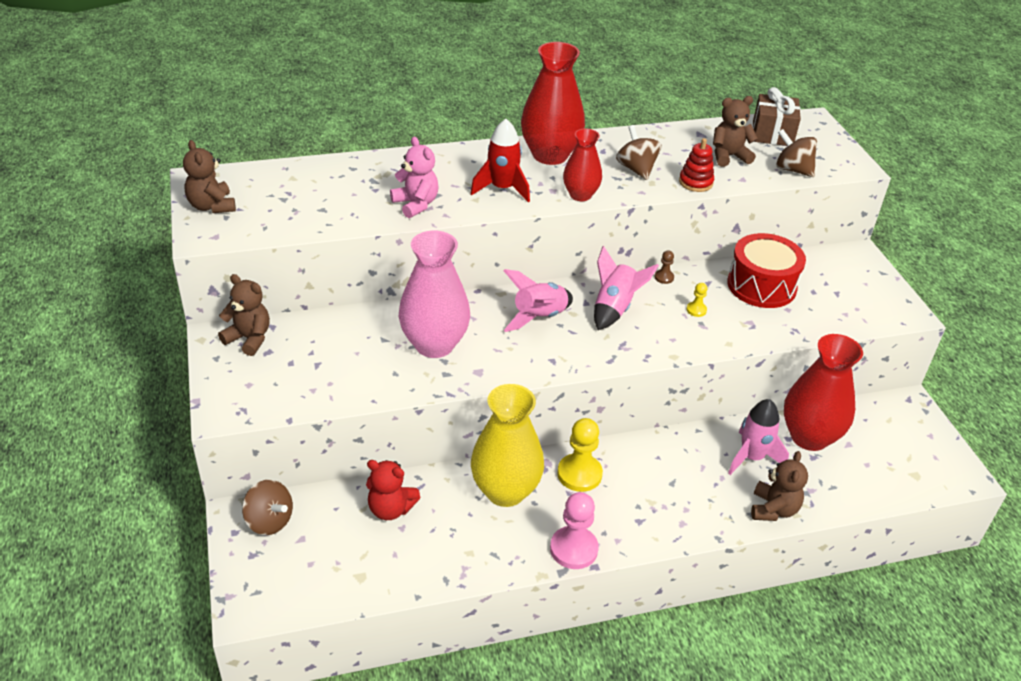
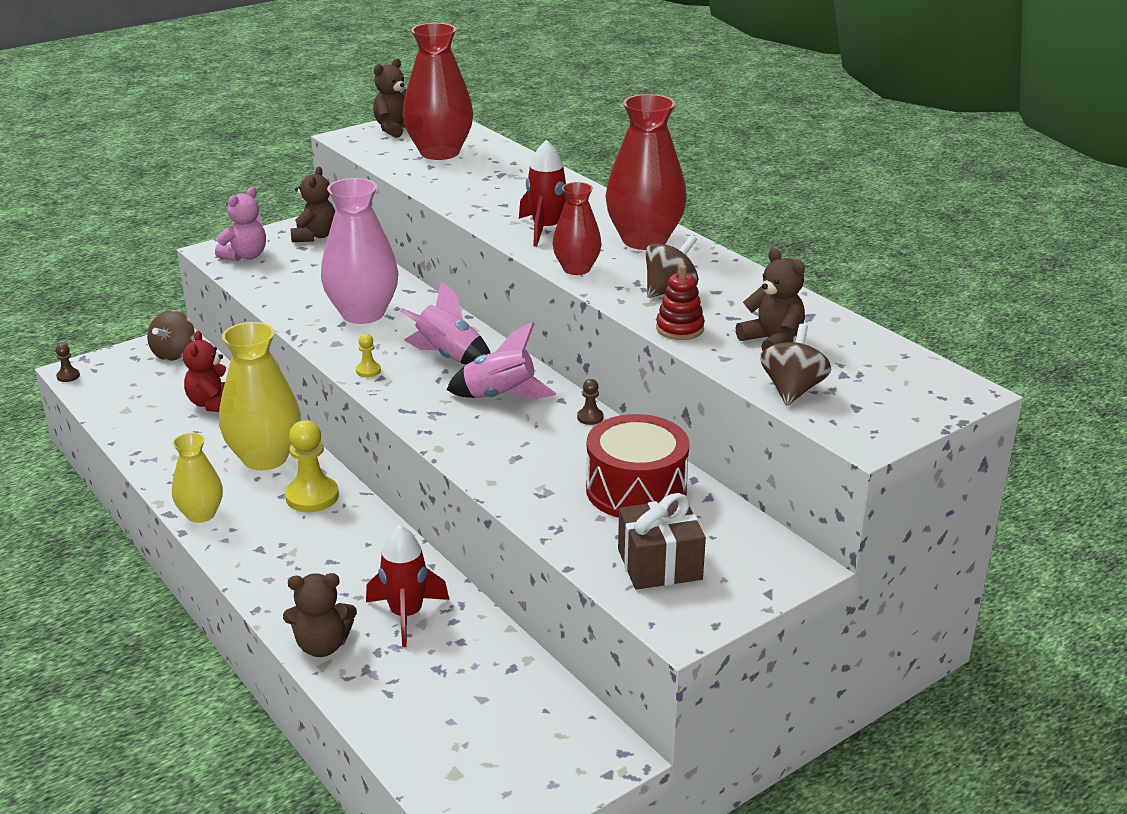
camera: 70 degrees right, 10 degrees down
(256, 616) = (68, 376): none -> brown pawn
(416, 204) = (476, 199): pink teddy bear -> pink teddy bear (245, 256)
(573, 549) = (201, 514): pink pawn -> yellow vase
(696, 310) = (541, 449): yellow pawn -> yellow pawn (368, 371)
(751, 457) = (406, 615): pink rocket -> red rocket
(772, 134) = (877, 364): brown gift -> brown gift (659, 564)
(809, 437) = (474, 659): red vase -> red vase (439, 152)

